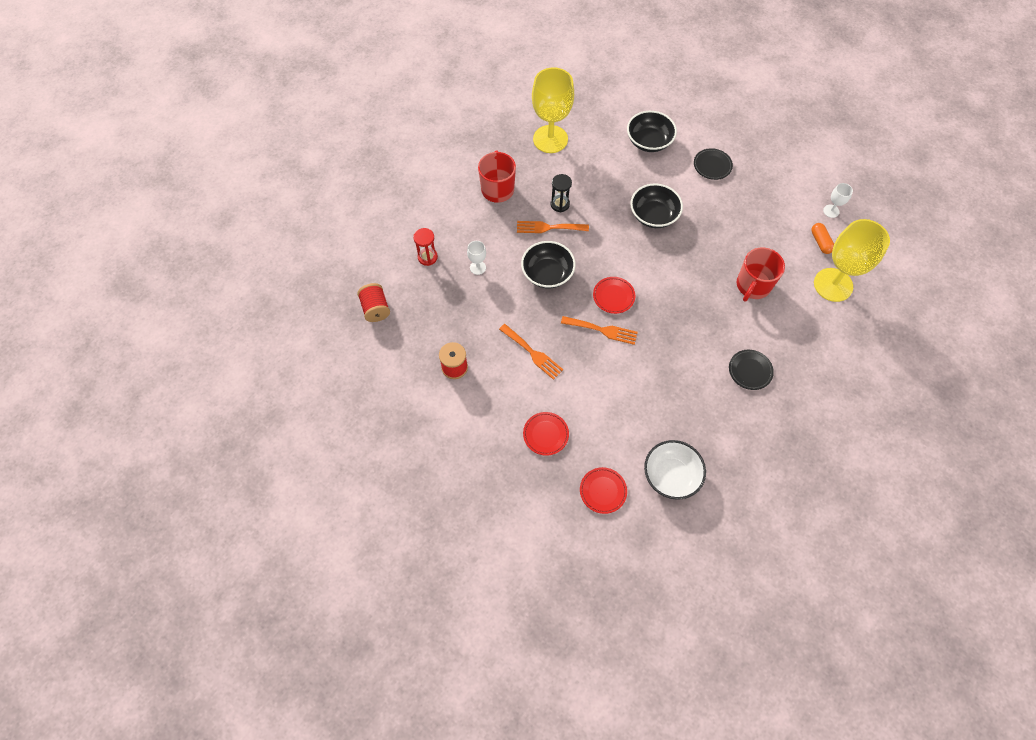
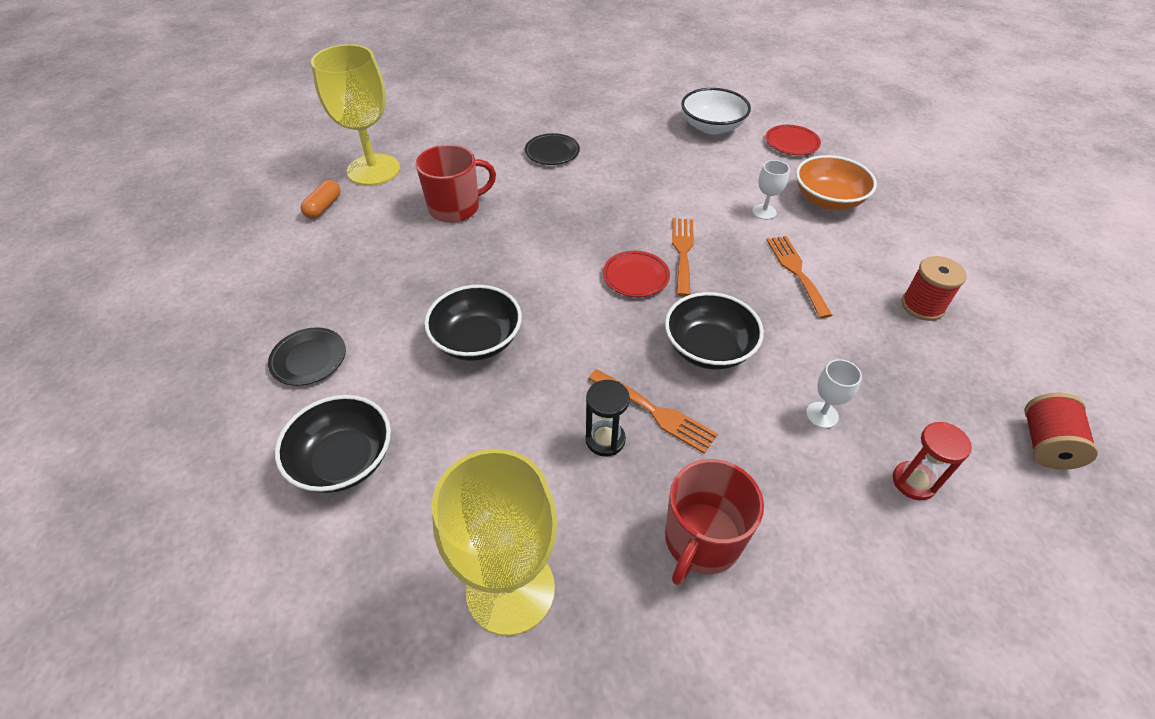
camera: 145 degrees left, 15 degrees down
(545, 434) = (828, 200): red plate -> orange bowl
(602, 330) = (682, 252): orange fork -> orange fork turned 45 degrees clockwise
(831, 211) = (262, 226): white goblet -> white goblet (764, 212)

